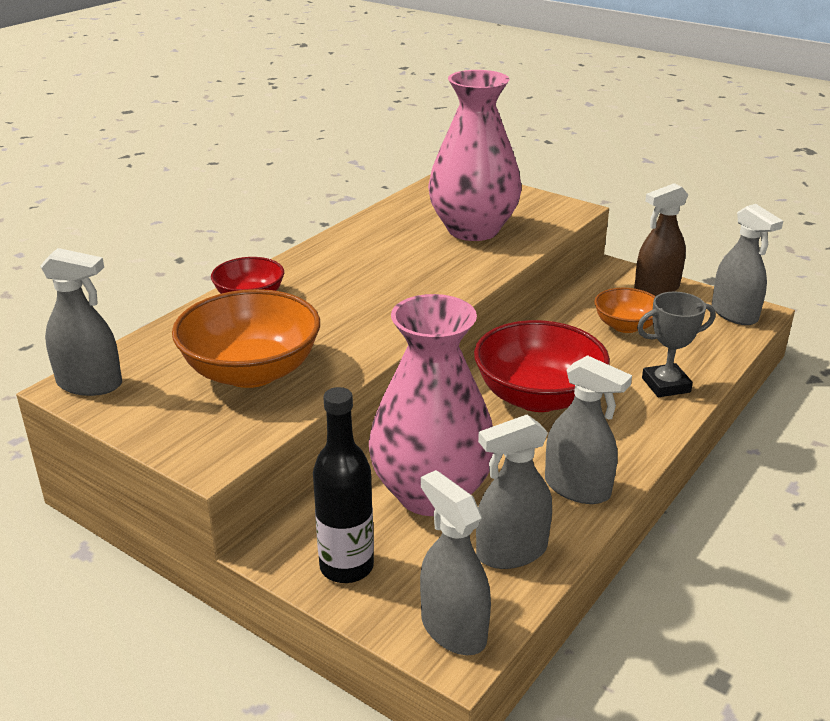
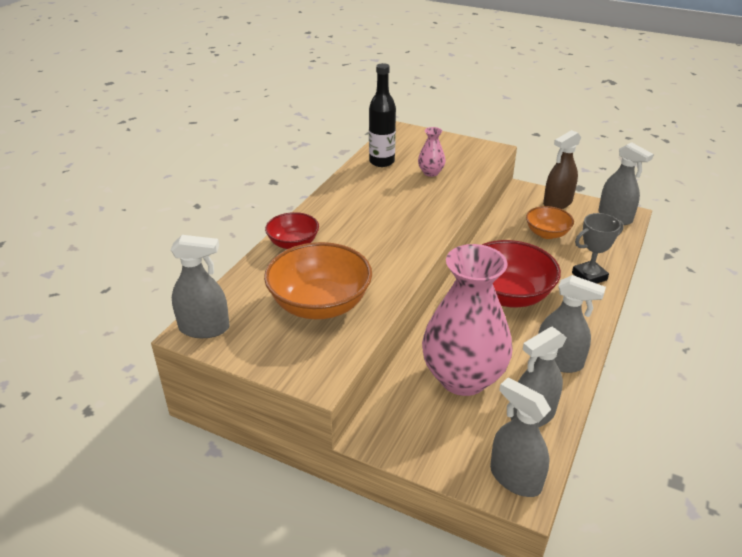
camera: 10 degrees left, 5 degrees up
(346, 567) = (426, 442): black bottle -> black bottle (381, 162)
(473, 230) = (431, 172): pink vase -> pink vase, size x0.42

